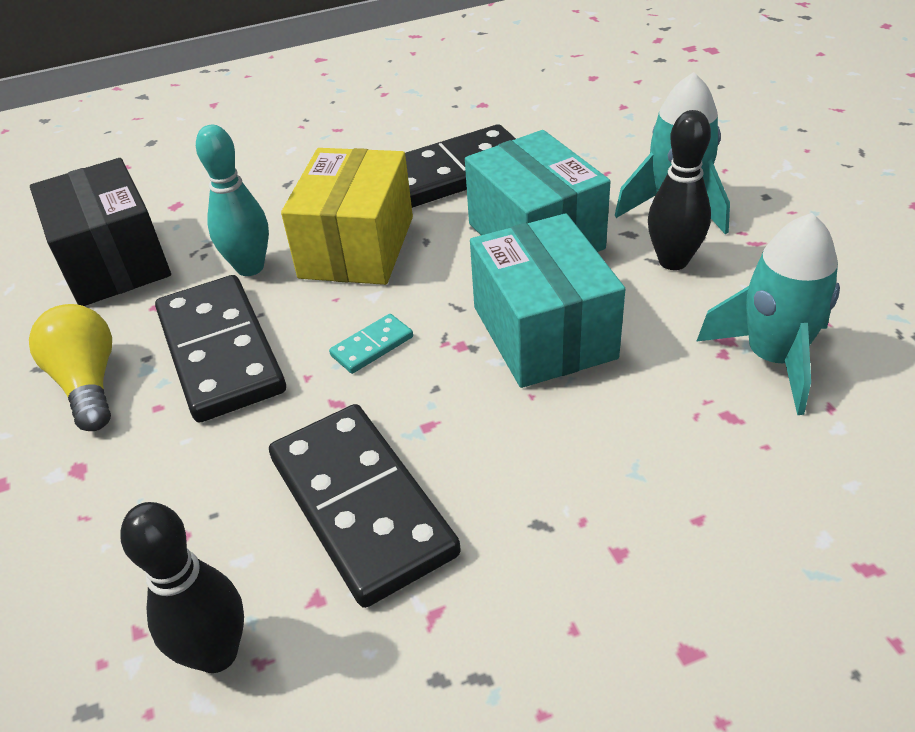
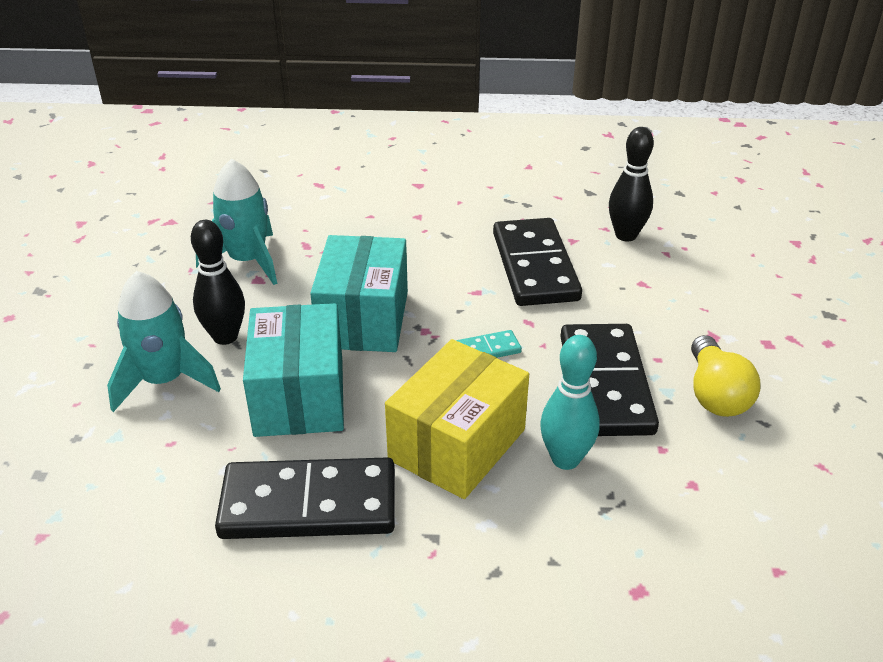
camera: 160 degrees left, 5 degrees down
(114, 262) = (708, 521): black box -> none

